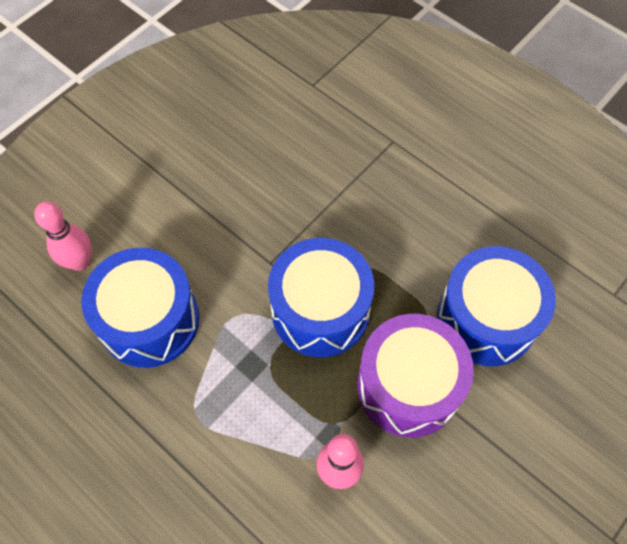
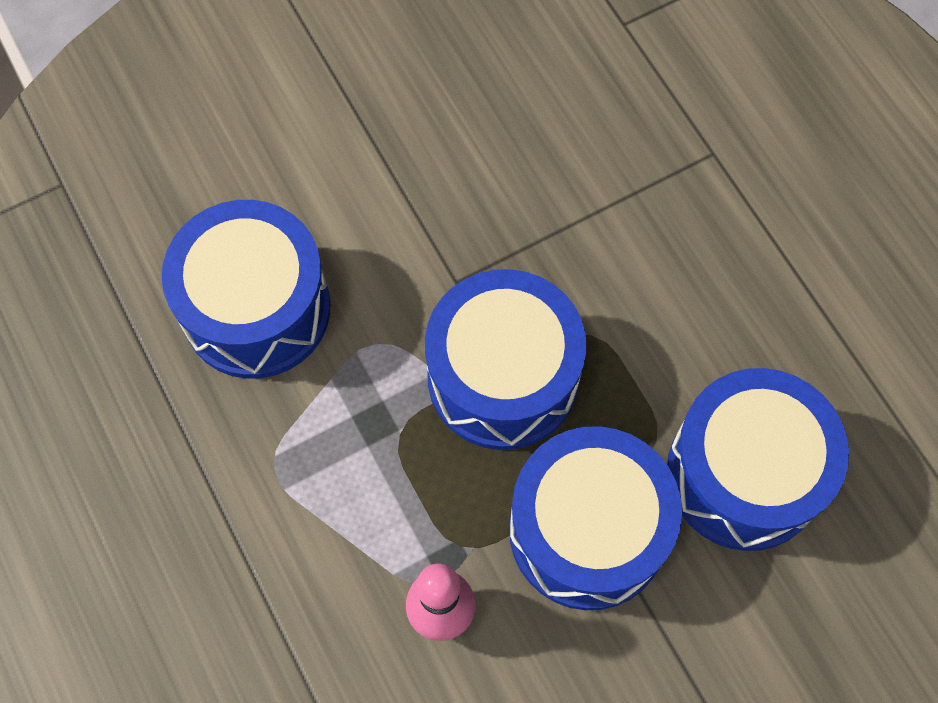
camera: 20 degrees right, 5 degrees up
(79, 262) = (188, 191): pink bowling pin -> none
(408, 386) = (587, 531): purple drum -> blue drum

